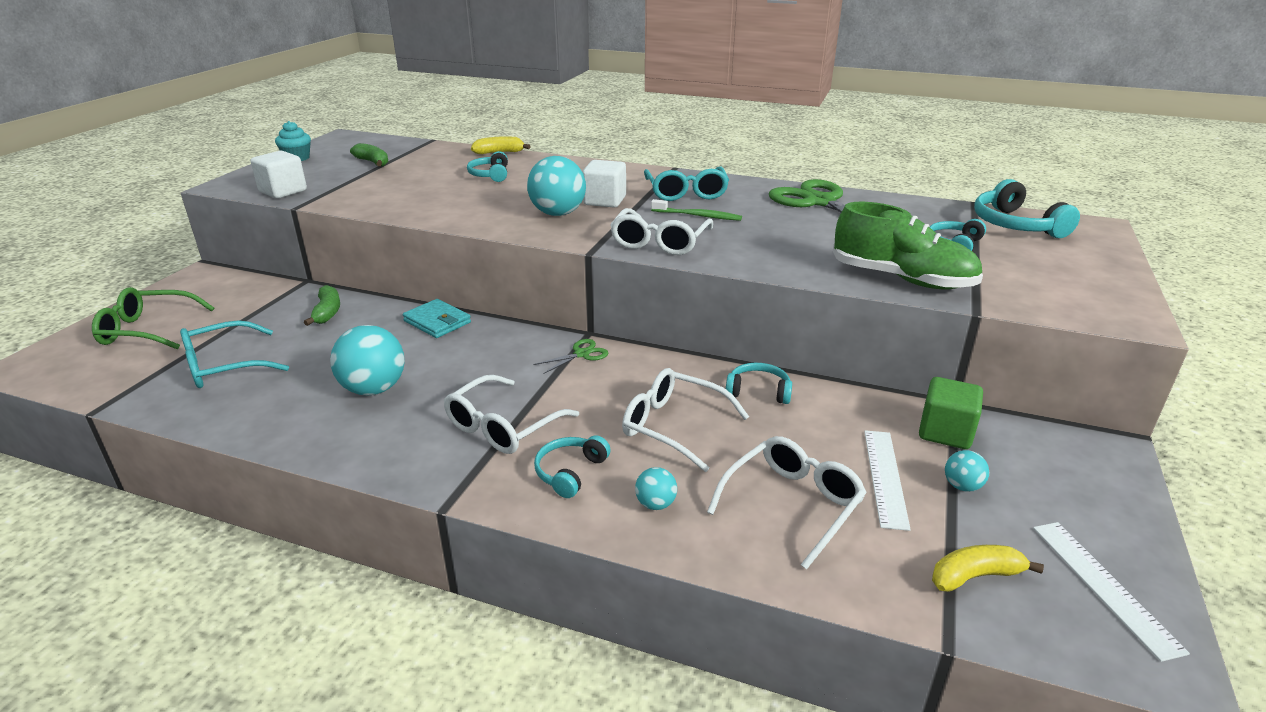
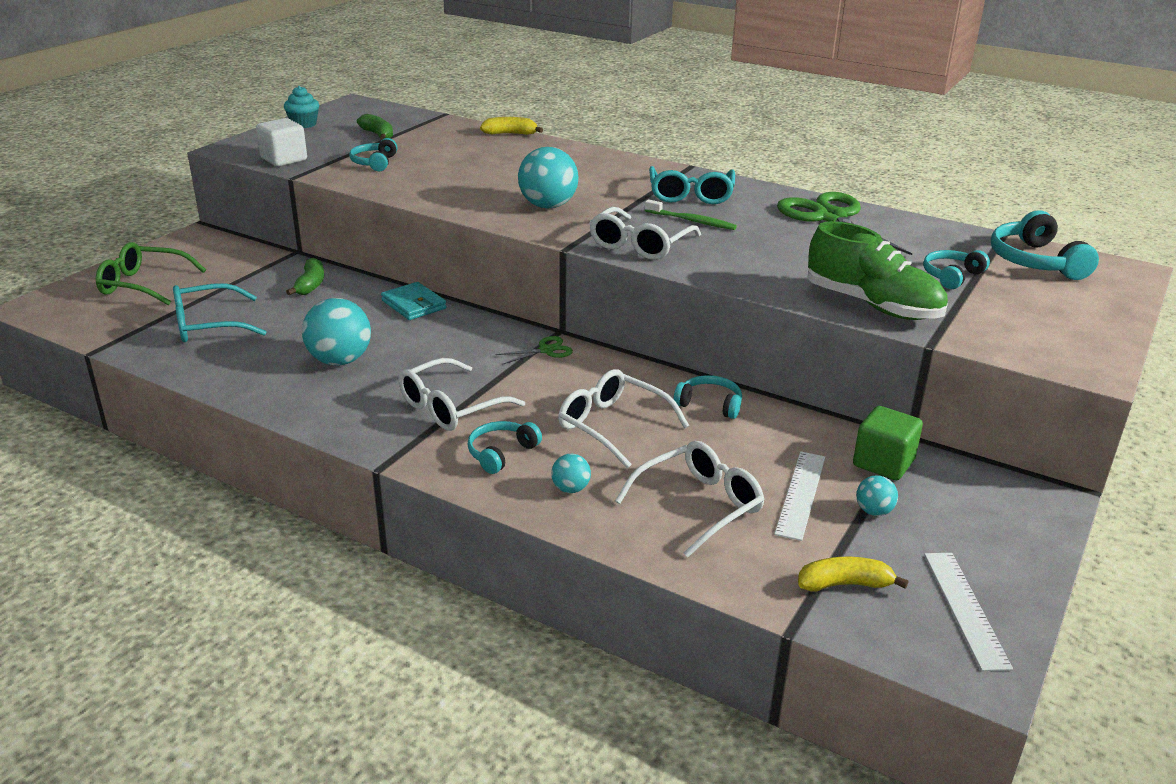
camera: 10 degrees right, 0 degrees up
(490, 175) = (493, 158): turquoise headphones -> turquoise headphones (374, 163)
(604, 201) = (601, 196): white cube -> none

